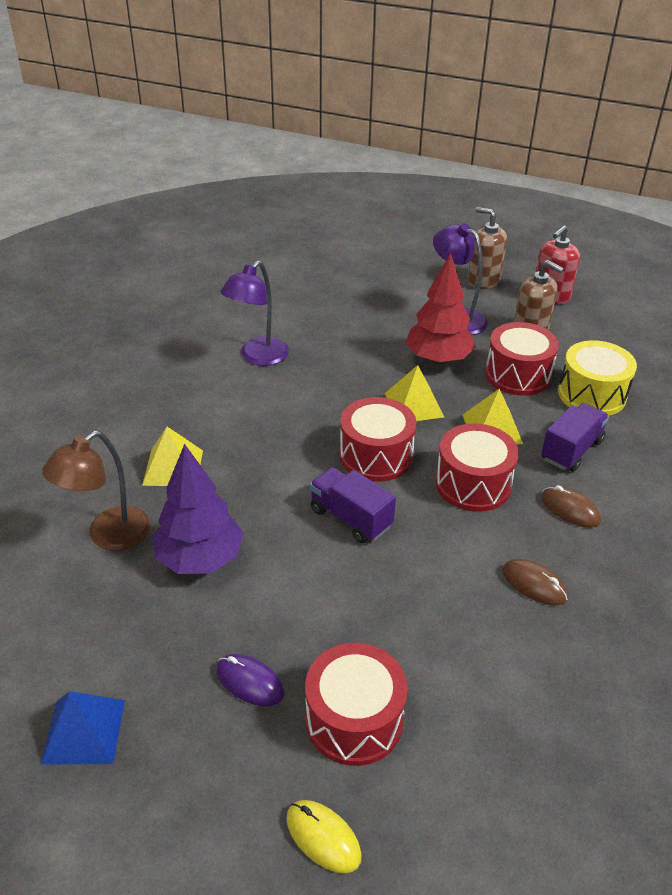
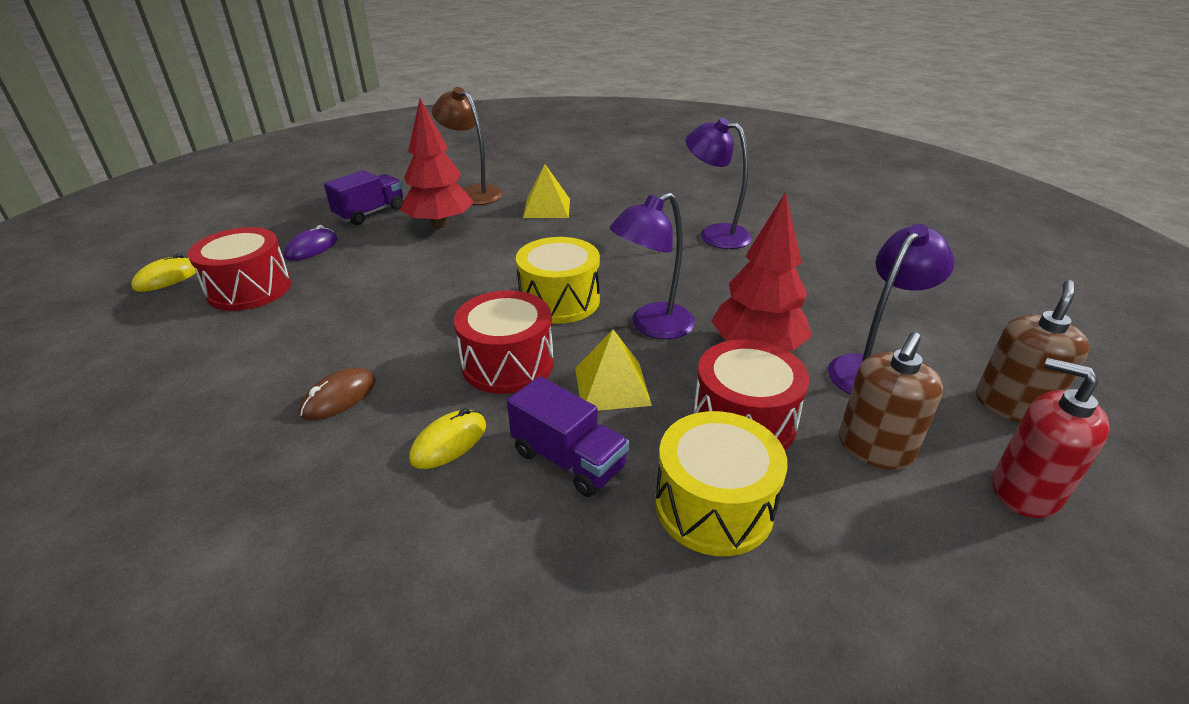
camera: 90 degrees right, 5 degrees down
(83, 731) = (309, 201): blue pyramid -> none
(200, 558) = (440, 224): purple tree -> red tree
(350, 518) = (469, 287): purple truck -> purple truck (370, 213)
(376, 456) = (559, 300): red drum -> yellow drum
(413, 405) = (652, 326): yellow pyramid -> purple lamp
(570, 509) = (449, 442): brown mouse -> yellow mouse

